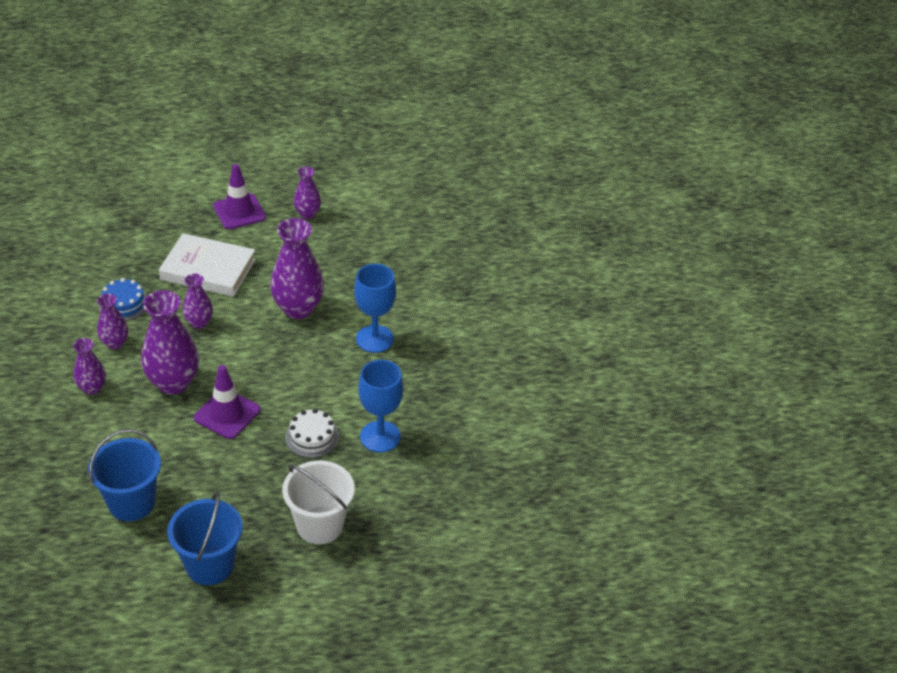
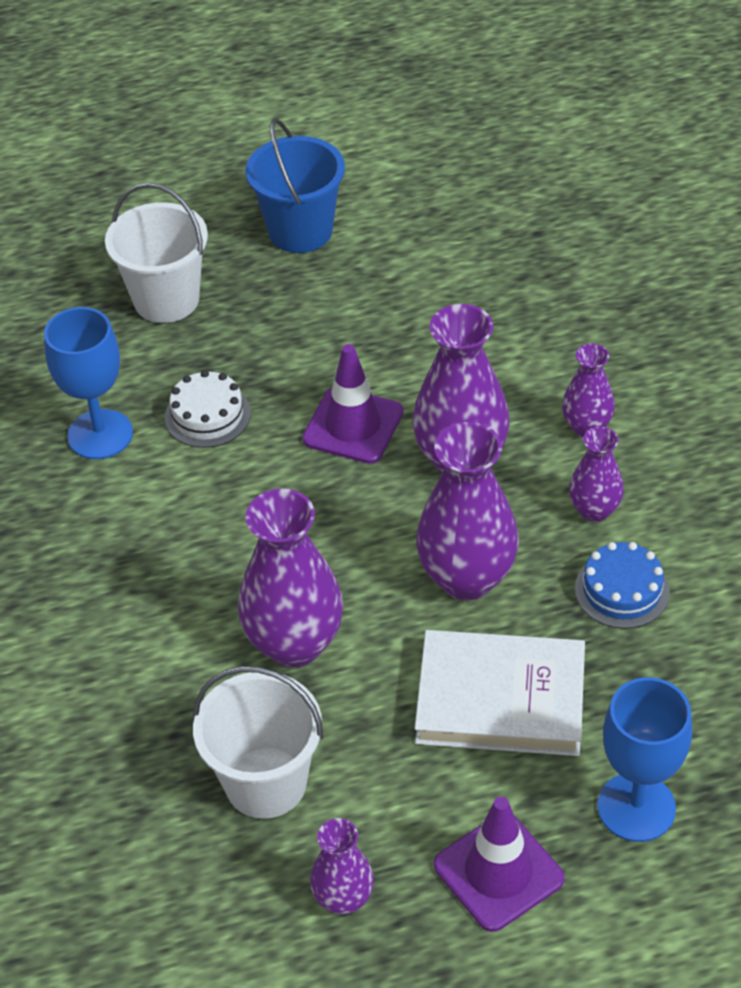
camera: 175 degrees right, 5 degrees up
(131, 503) = (438, 282): blue bucket -> none
(199, 323) = (466, 578): purple vase -> purple vase, size x1.81
(329, 257) = (266, 782): none -> white bucket
(374, 339) = (137, 607): blue goblet -> blue goblet (636, 807)

